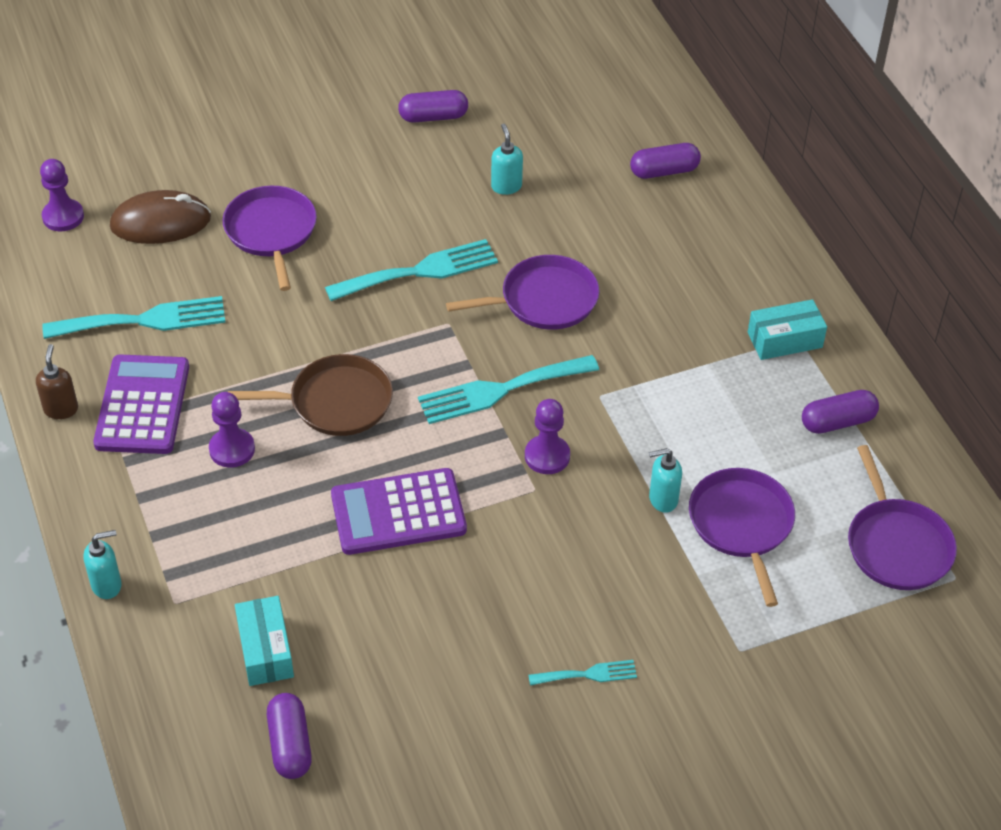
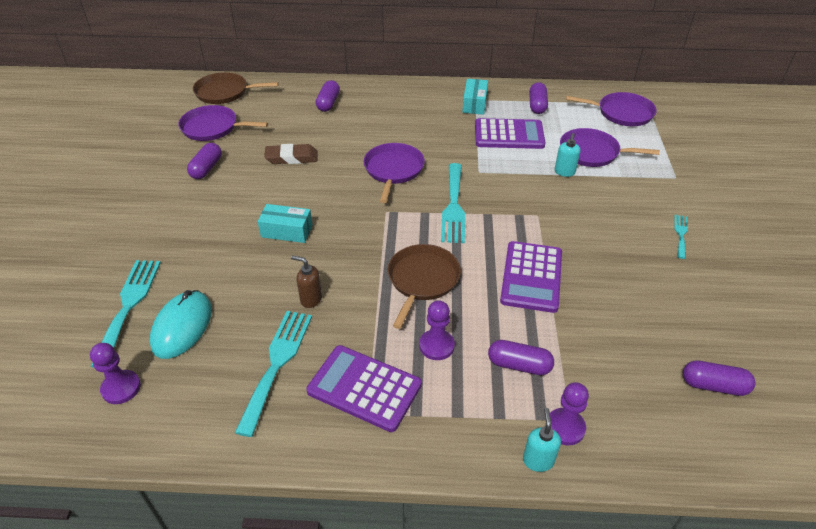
camera: 65 degrees left, 5 degrees down
(61, 409) = (336, 445): brown soap dispenser -> brown soap dispenser (311, 299)
(160, 222) = (182, 326): brown mouse -> turquoise mouse
(236, 536) = (519, 365): none -> purple capsule
(265, 650) = (628, 377): turquoise box -> turquoise box (287, 231)
(271, 232) = (244, 269): purple pan -> purple pan (213, 128)
(419, 271) = (334, 211): turquoise fork -> turquoise fork (129, 305)
(506, 186) = (291, 158): turquoise soap dispenser -> brown eraser
(547, 456) = (514, 203): purple pawn -> purple pawn (565, 427)
(615, 54) = (225, 92): none -> brown pan
(722, 406) = (509, 135): none -> purple calculator

